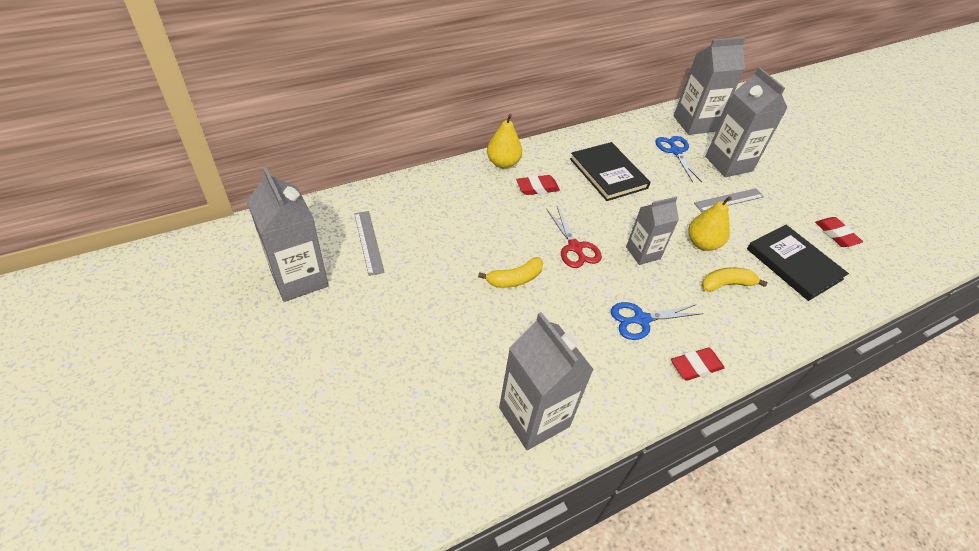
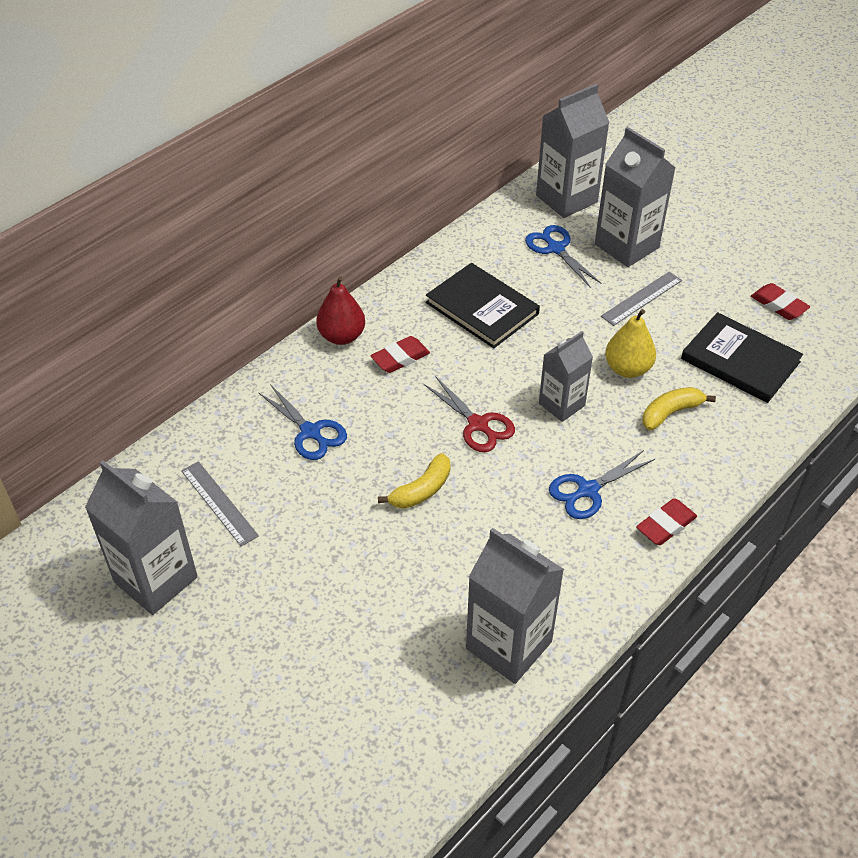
camera: 15 degrees left, 0 degrees up
(453, 216) = (310, 432): none -> blue scissors
(503, 163) = (342, 336): yellow pear -> red pear

